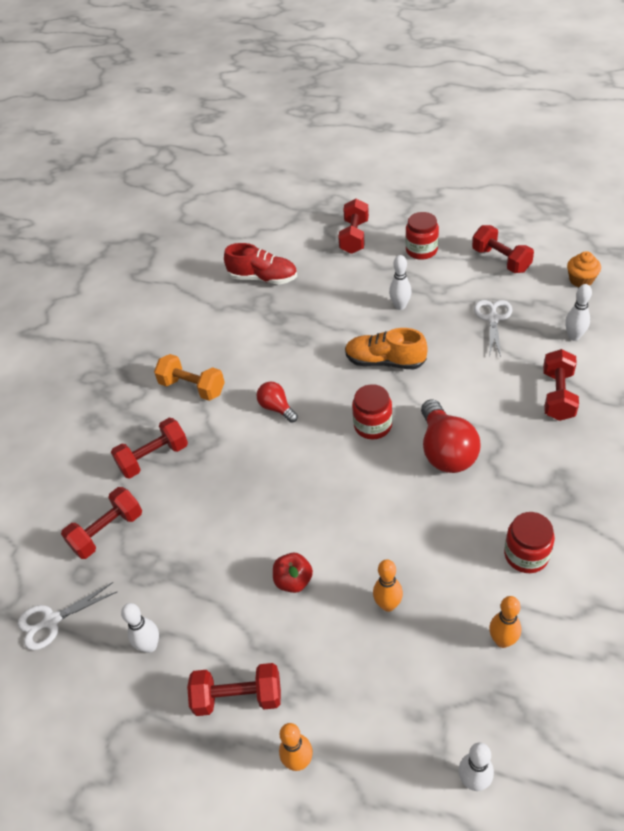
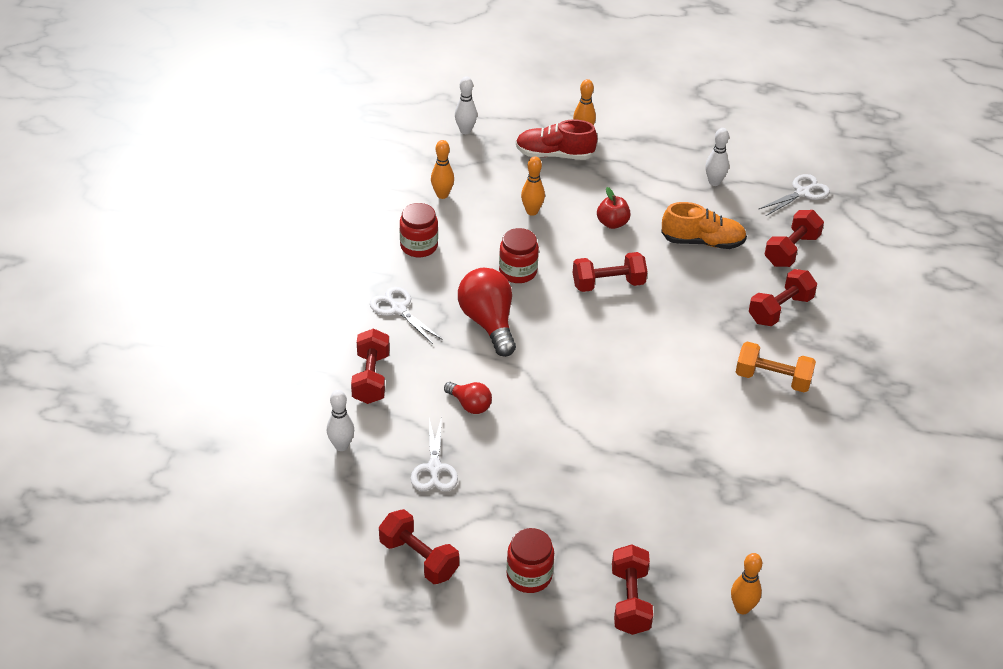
camera: 165 degrees right, 5 degrees down
(238, 697) = (635, 159): red dumbbell -> red dumbbell (608, 284)
(263, 278) = (742, 527): red shoe -> red shoe (554, 155)
(277, 408) = (670, 359): red light bulb -> red light bulb (469, 405)
(281, 233) = (742, 608): none -> orange bowling pin
(373, 425) = (564, 344): red jar -> red jar (518, 271)
(385, 361) = (560, 412): orange shoe -> orange shoe (702, 242)
(400, 306) = (550, 485): white bowling pin -> none
(540, 469) = (398, 309): none -> white scissors
(581, 280) = (317, 526): orange cupcake -> none

